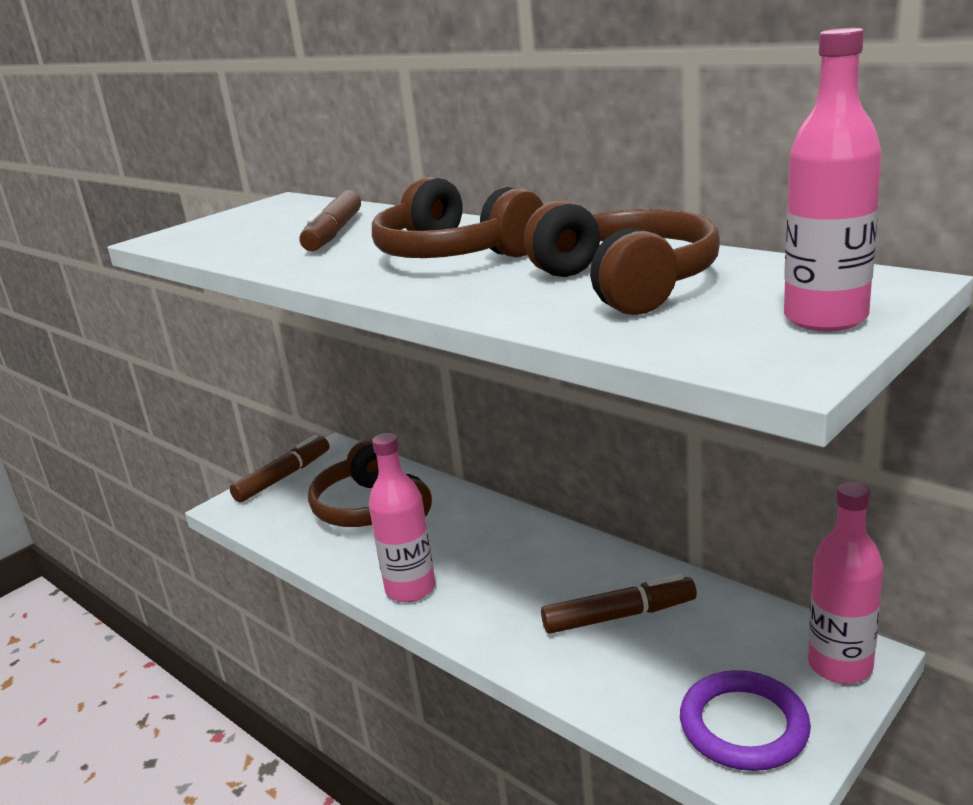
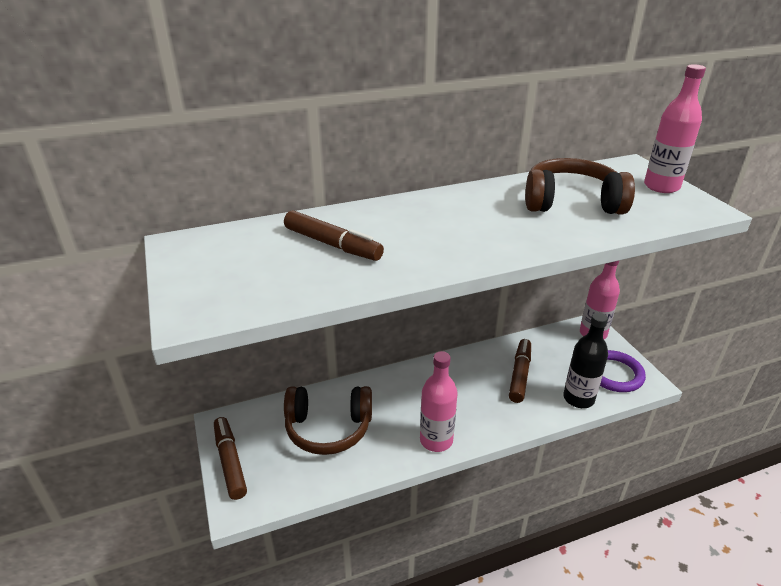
camera: 65 degrees left, 10 degrees up
(454, 254) = (454, 223): brown headphones -> none
(624, 697) = (578, 398): none -> black bottle

